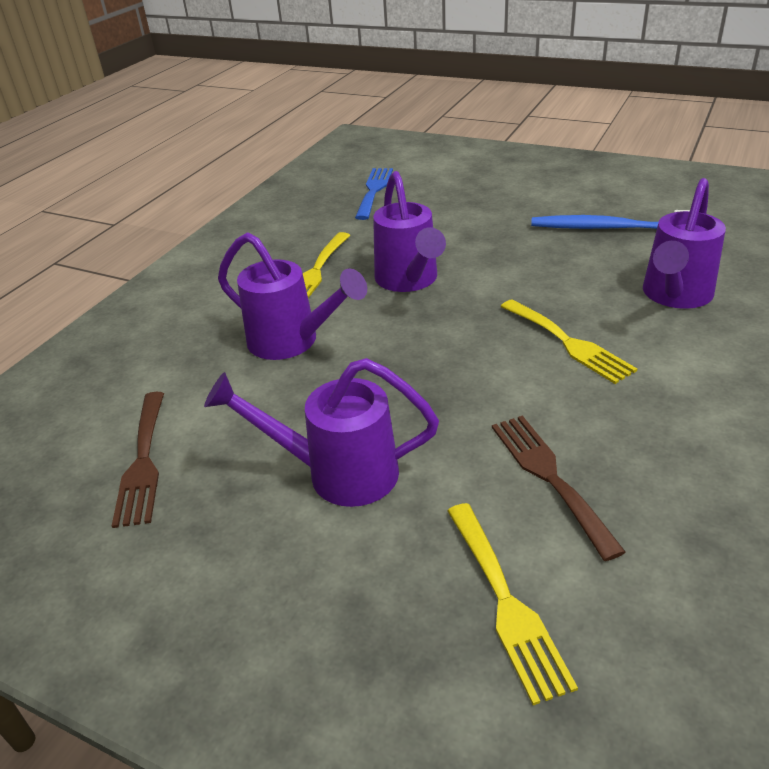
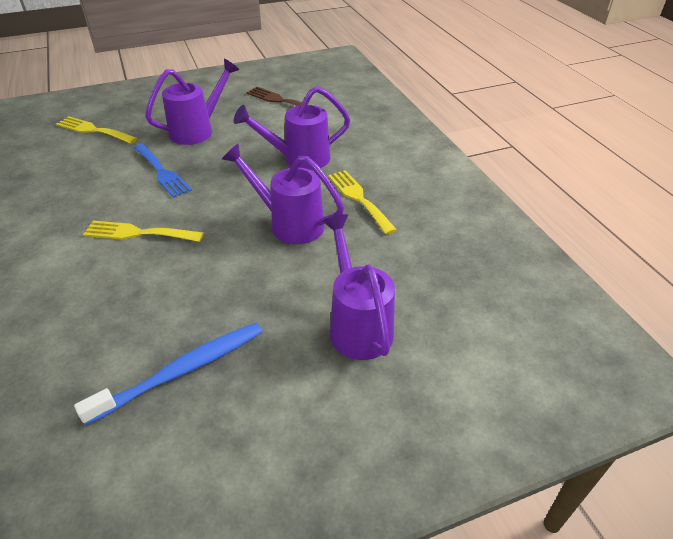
camera: 130 degrees right, 5 degrees up
(374, 190) = (457, 296): blue fork -> blue fork (162, 172)
(549, 476) = (103, 168): brown fork -> none
(674, 296) = (80, 310): purple watering can -> purple watering can (357, 324)

